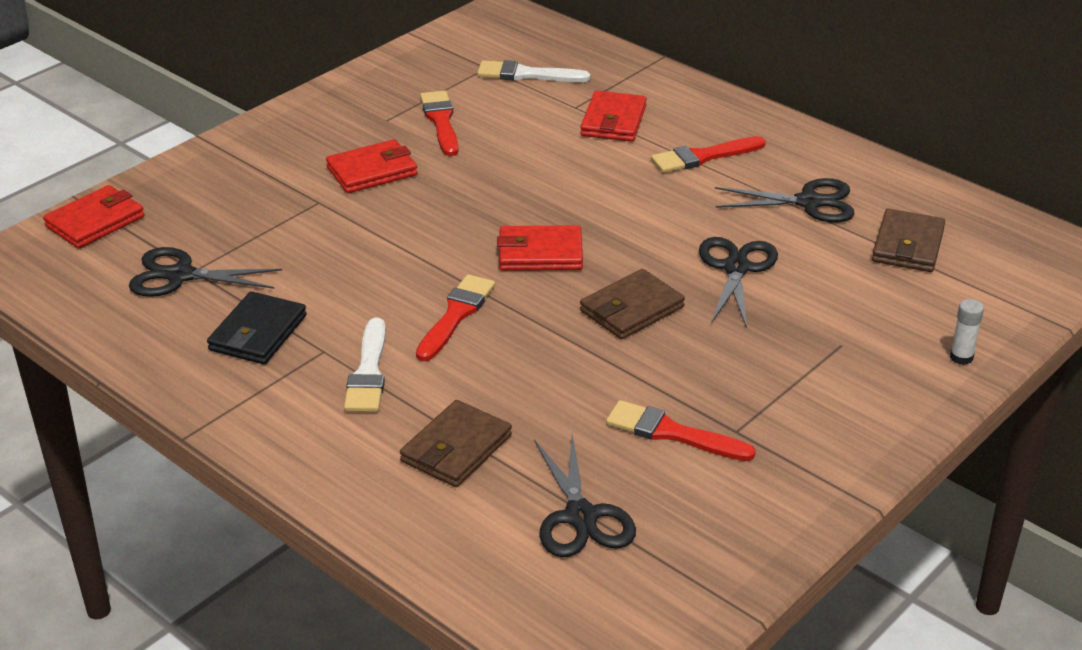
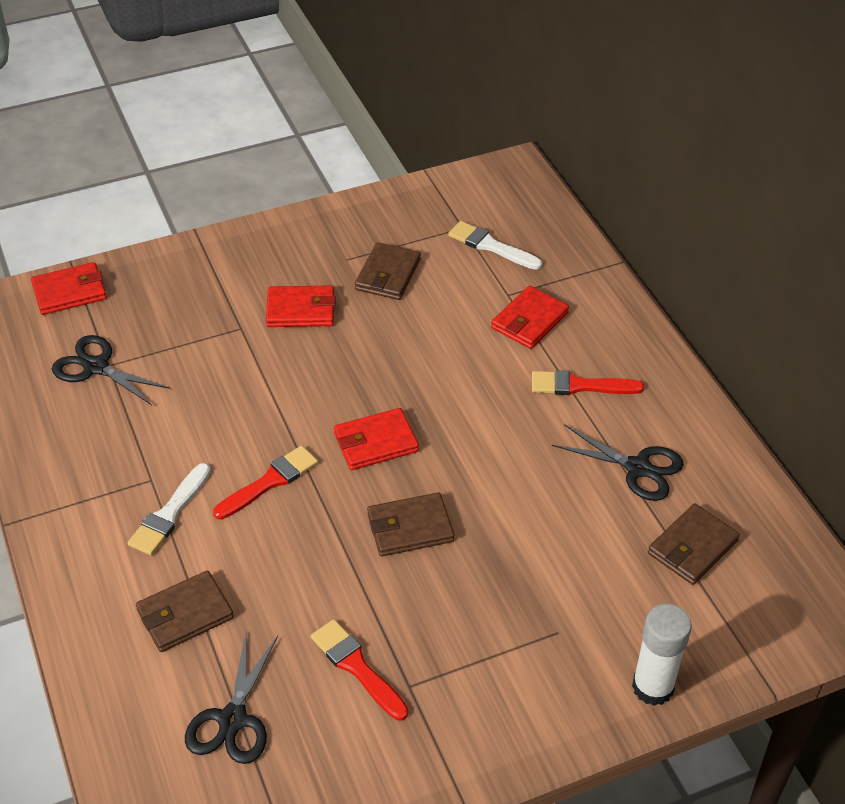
camera: 25 degrees right, 10 degrees up
(258, 333) = (115, 444): black wallet -> none
(441, 121) = (388, 275): red brush -> brown wallet
(540, 253) = (376, 442): red wallet -> red wallet turned 45 degrees counterclockwise
(736, 268) = (525, 517): black scissors -> none
(961, 357) = (653, 687): white glue stick -> white glue stick, size x1.94

